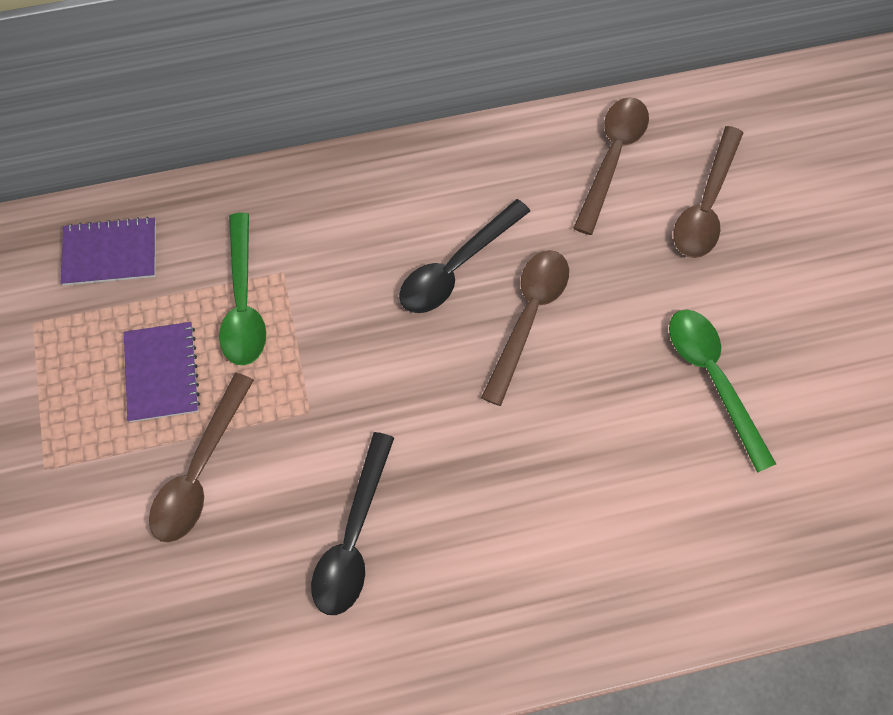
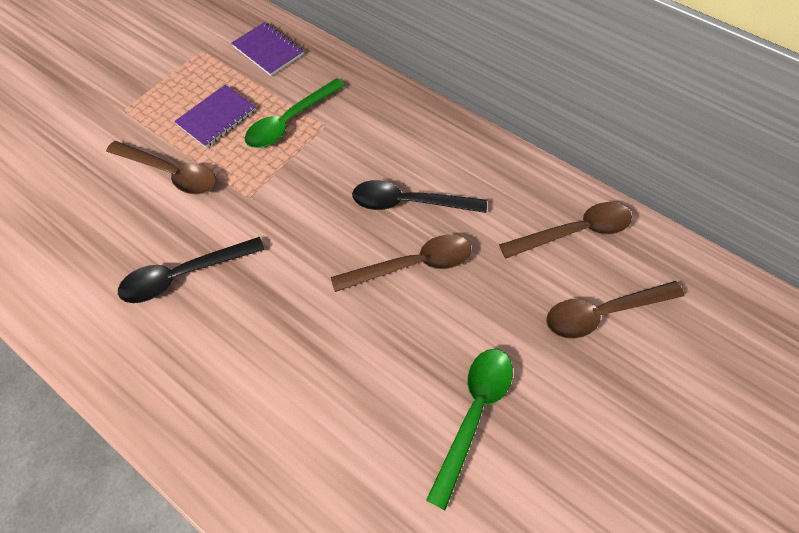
camera: 50 degrees right, 5 degrees down
(200, 470) = (171, 173): brown spoon -> brown spoon turned 135 degrees counterclockwise

